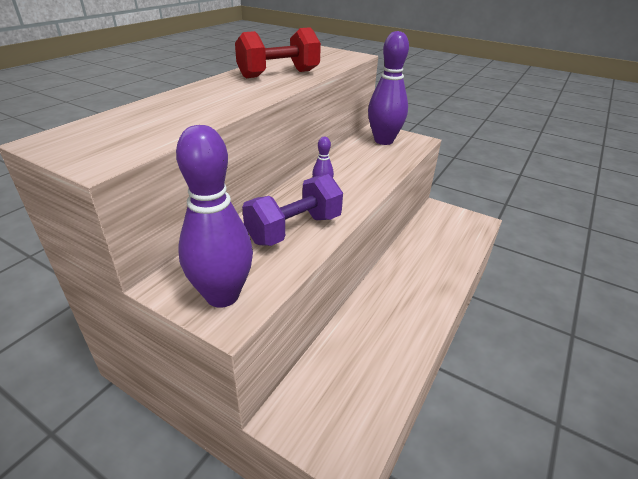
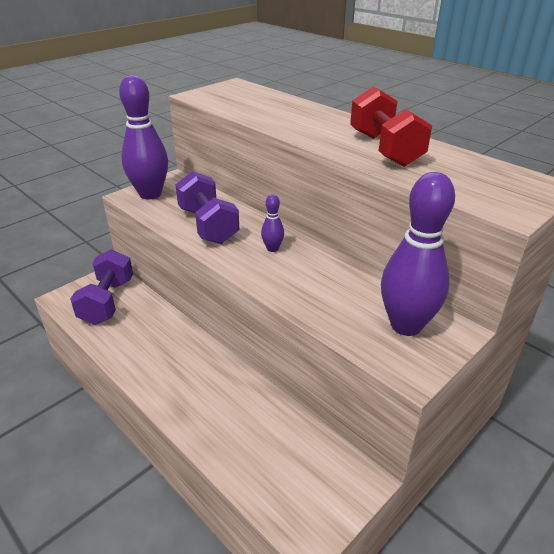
camera: 105 degrees right, 0 degrees up
(338, 396) = (107, 301): none -> purple dumbbell

